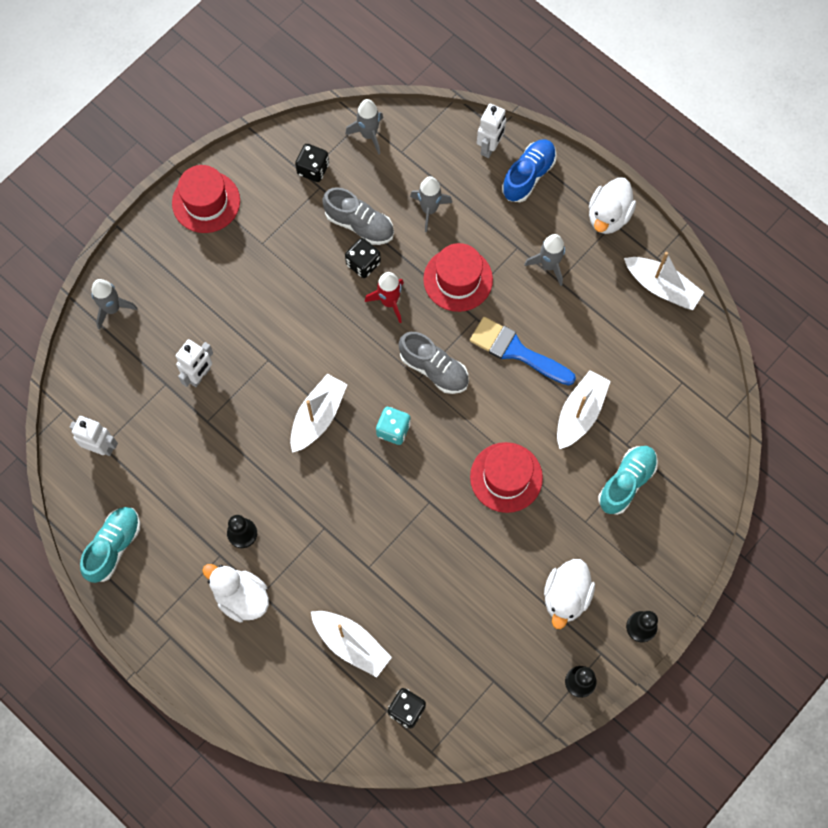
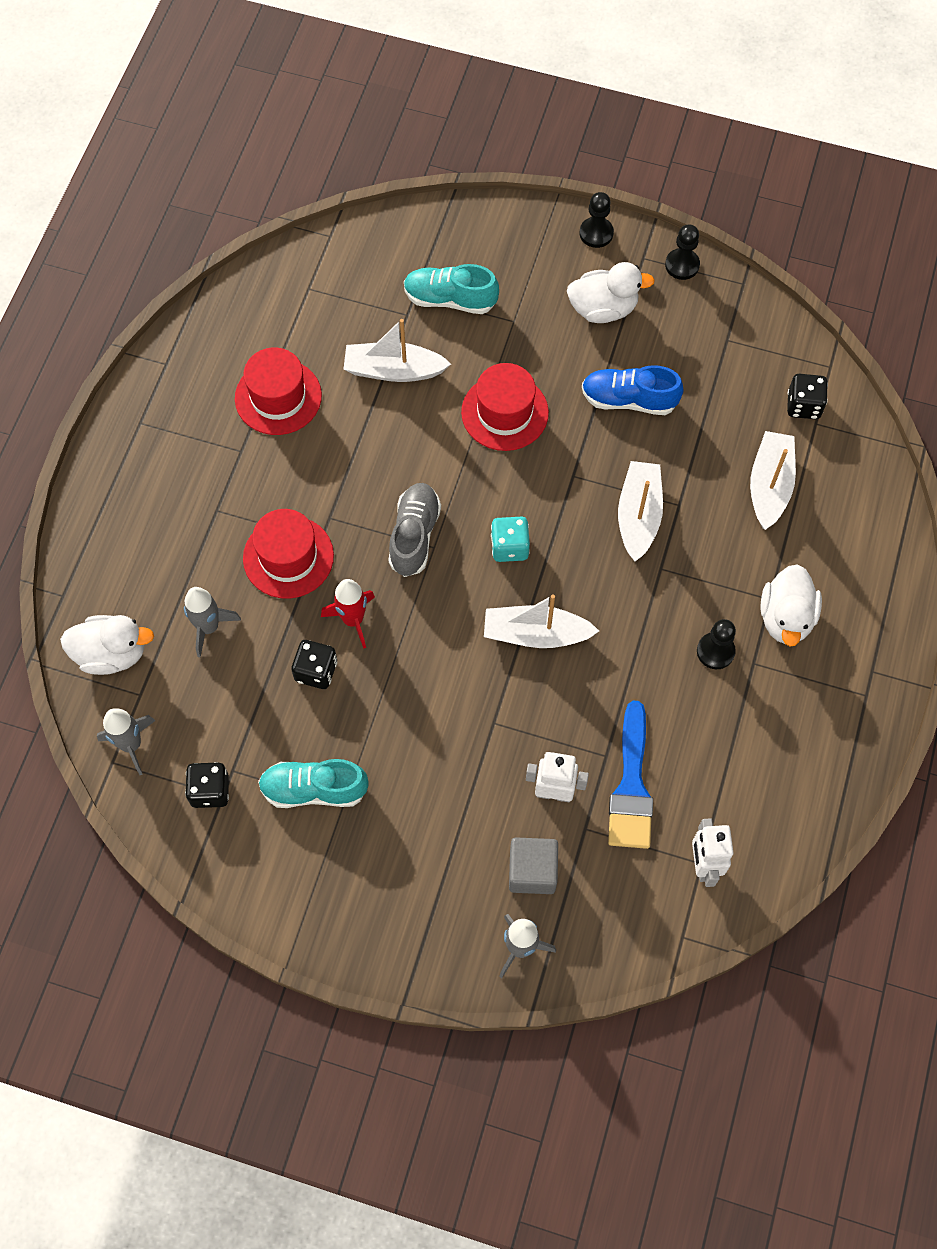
camera: 115 degrees left, 5 degrees down
(114, 546) = (810, 785): turquoise shoe -> turquoise shoe (314, 789)
(156, 338) = (532, 871): none -> grey cube
(206, 202) = (316, 904): red hat -> red hat (278, 397)
(359, 224) = (264, 699): grey shoe -> none
(490, 147) = (91, 594): white robot -> none
(516, 351) = (350, 460): blue brush -> blue brush (631, 786)
(528, 176) = (114, 536): blue shoe -> blue shoe (629, 400)
(548, 265) = (226, 468): grey rocket -> none
(608, 216) = (133, 431): white duck -> white duck (112, 653)
(662, 287) = (202, 346): white boat -> white boat (638, 515)

